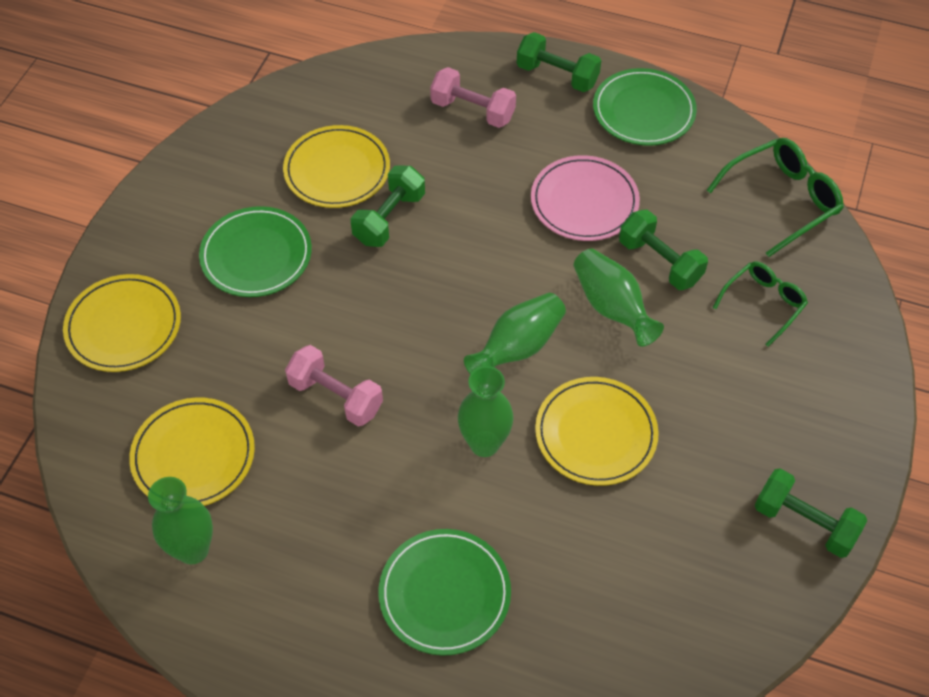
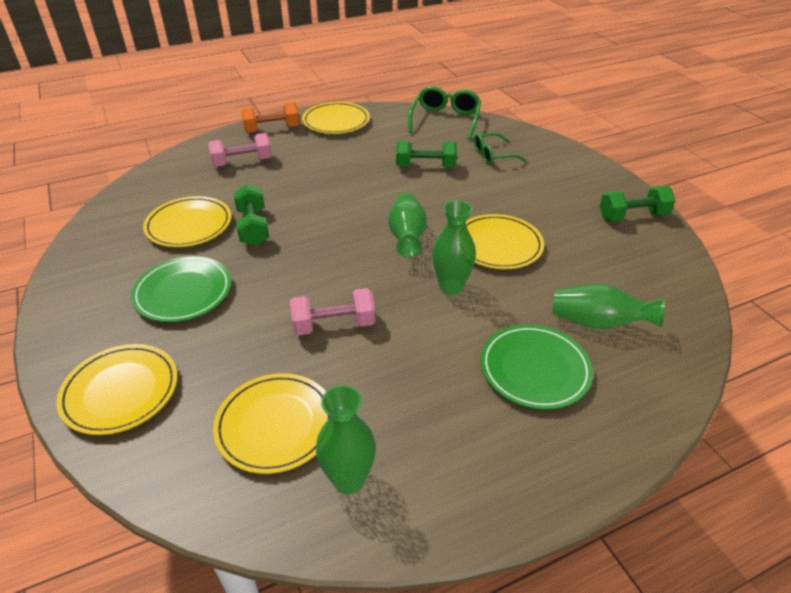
camera: 45 degrees left, 15 degrees down
(557, 75) = (272, 129): green dumbbell -> orange dumbbell
(584, 202) = (355, 165): pink plate -> none
(612, 307) = (429, 194): green vase -> green vase (598, 323)
(643, 111) = (336, 121): green plate -> yellow plate
(763, 303) = (493, 155): green glasses -> green glasses turned 105 degrees counterclockwise

